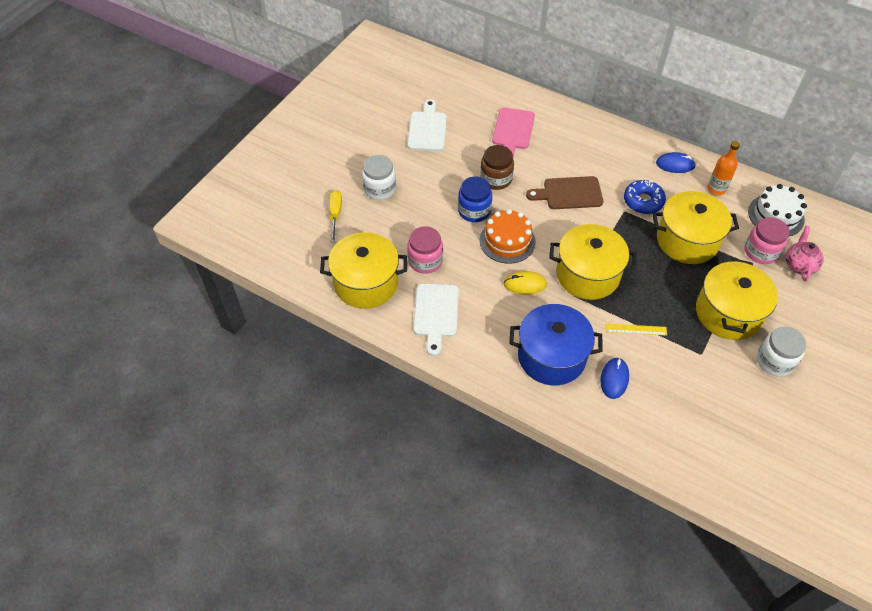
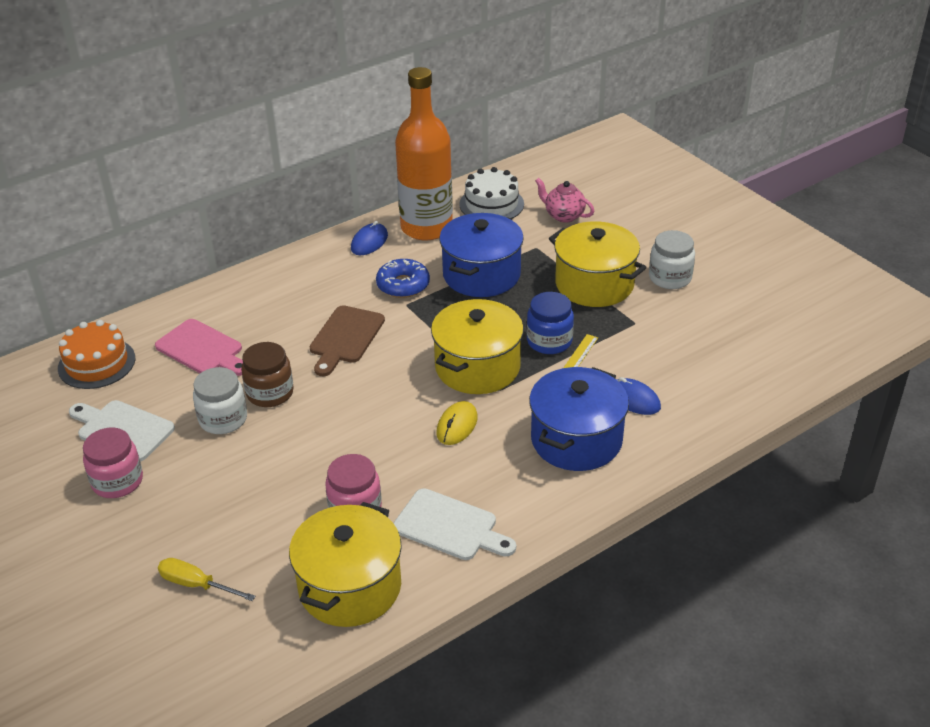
camera: 65 degrees left, 15 degrees down
(379, 189) = (189, 517): white jar -> white jar (223, 419)
(474, 211) = (306, 432): blue jar -> blue jar (549, 341)
(507, 241) = (379, 418): orange cake -> orange cake (96, 363)
(687, 240) = (481, 275): yellow pot -> blue pot
(716, 189) = (426, 227): orange bottle -> orange bottle, size x2.20
(760, 252) = (531, 232): pink jar -> pink jar (117, 481)

